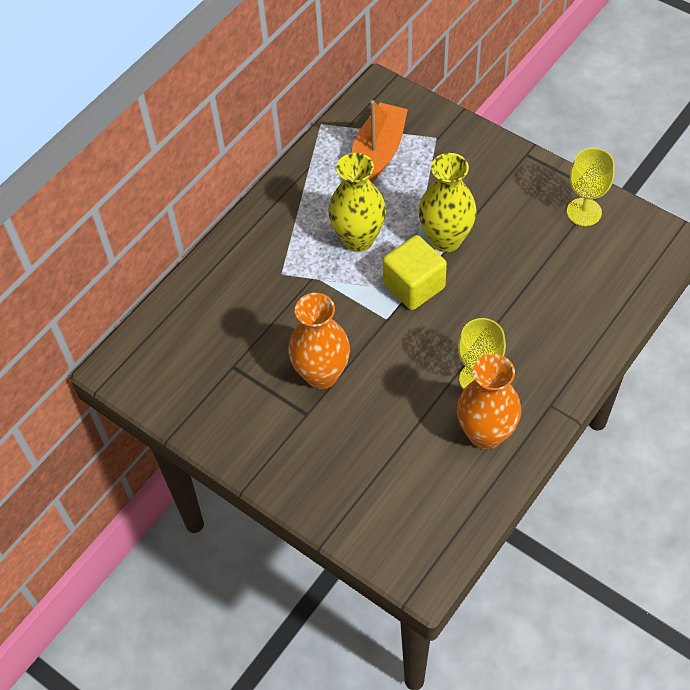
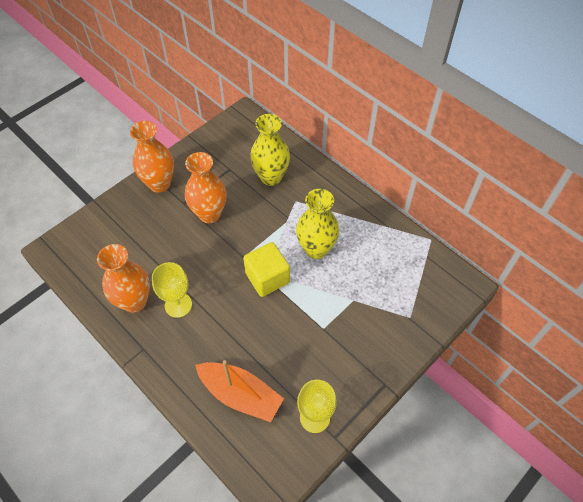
camera: 95 degrees right, 0 degrees up
(274, 456) = (159, 184): none -> orange vase
(378, 154) = (396, 273): orange boat -> orange boat (240, 395)
(445, 239) = (305, 306): yellow vase -> yellow vase (271, 177)

